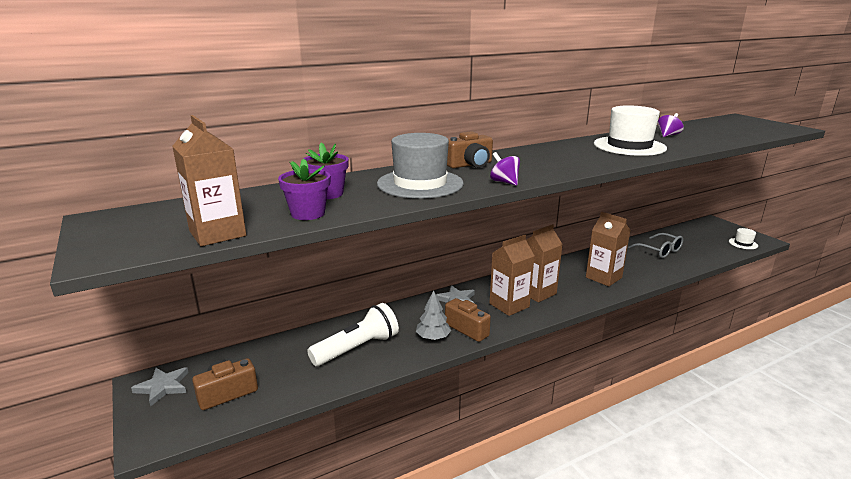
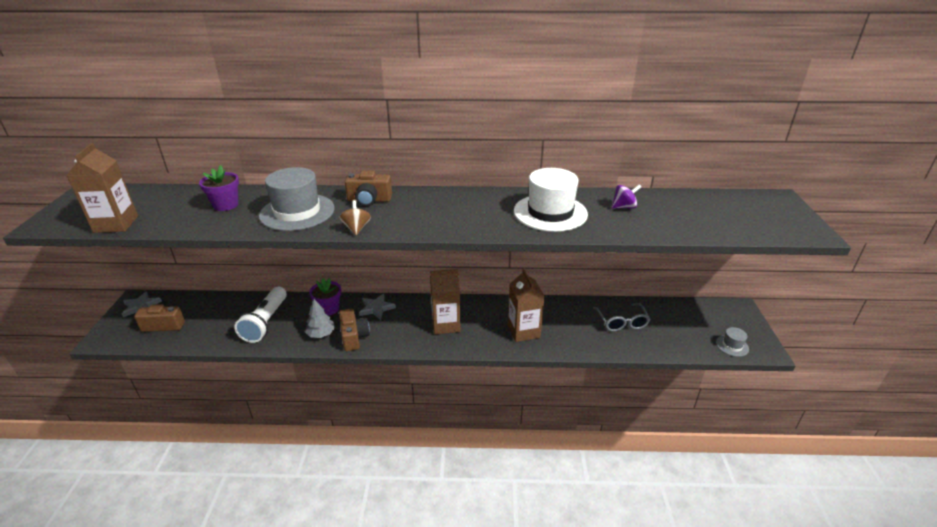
camera: 30 degrees right, 10 degrees up
(308, 213) = (184, 221): purple flower pot -> purple flower pot (328, 309)
(357, 348) = (266, 322): white flashlight -> white flashlight turned 105 degrees clockwise
(504, 182) = (356, 228): purple spinning top -> brown spinning top
(509, 305) = (408, 328): brown carton -> none
(743, 243) = (732, 345): white hat -> grey hat

